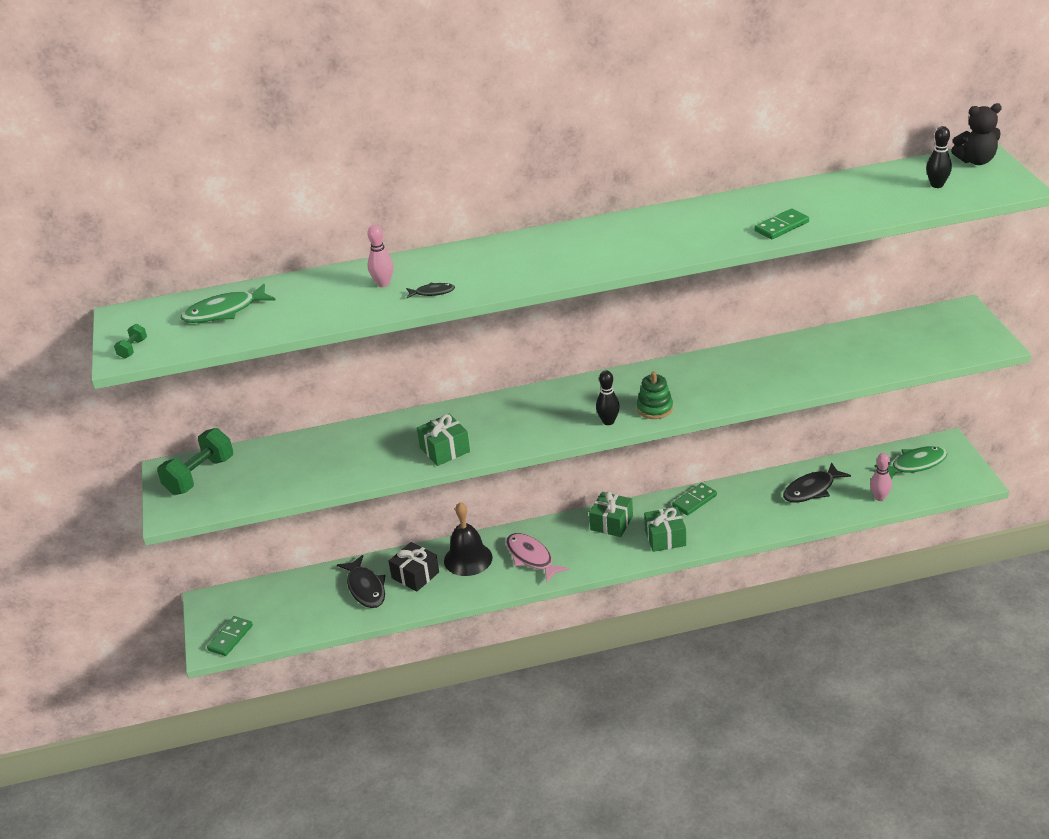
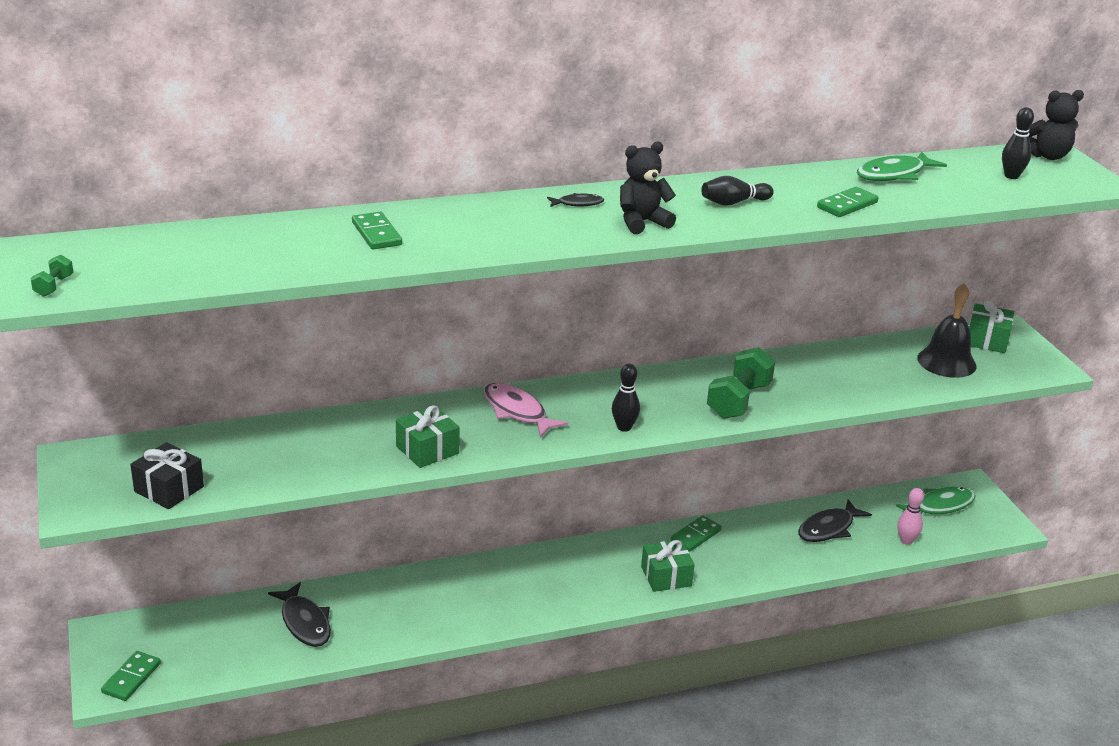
camera: 10 degrees left, 5 degrees down
(200, 476) = (114, 466): green dumbbell -> green dumbbell (739, 401)
(224, 311) = (174, 252): green fish -> green fish (894, 174)
(383, 284) = (376, 234): pink bowling pin -> green domino
(415, 575) = (366, 609): black gift -> black gift (169, 489)
(432, 292) = (440, 247): black fish -> black fish (577, 203)
(468, 559) = (430, 592): black bell -> black bell (946, 362)
(531, 558) = (508, 593): pink fish -> pink fish (517, 412)
(602, 257) = (642, 222): none -> black teddy bear
(611, 523) = (601, 557): green gift -> green gift (987, 340)
(654, 408) = (677, 415): green stacking toy -> none
(683, 231) = (733, 203): none -> black bowling pin

